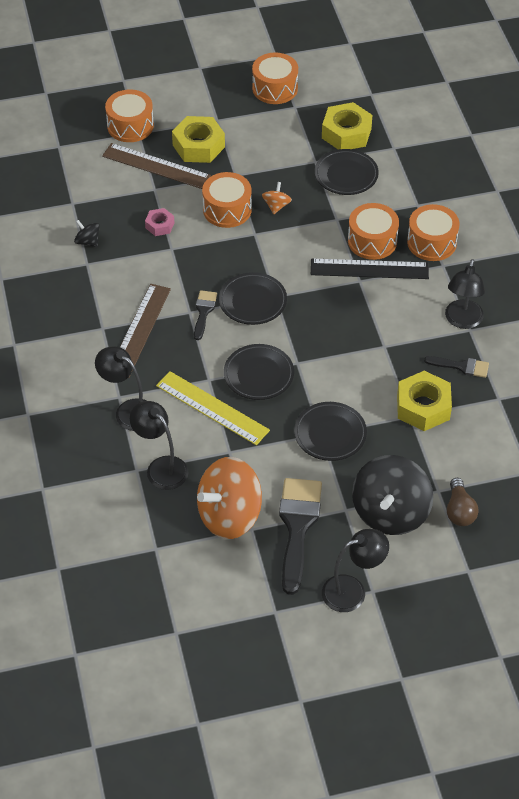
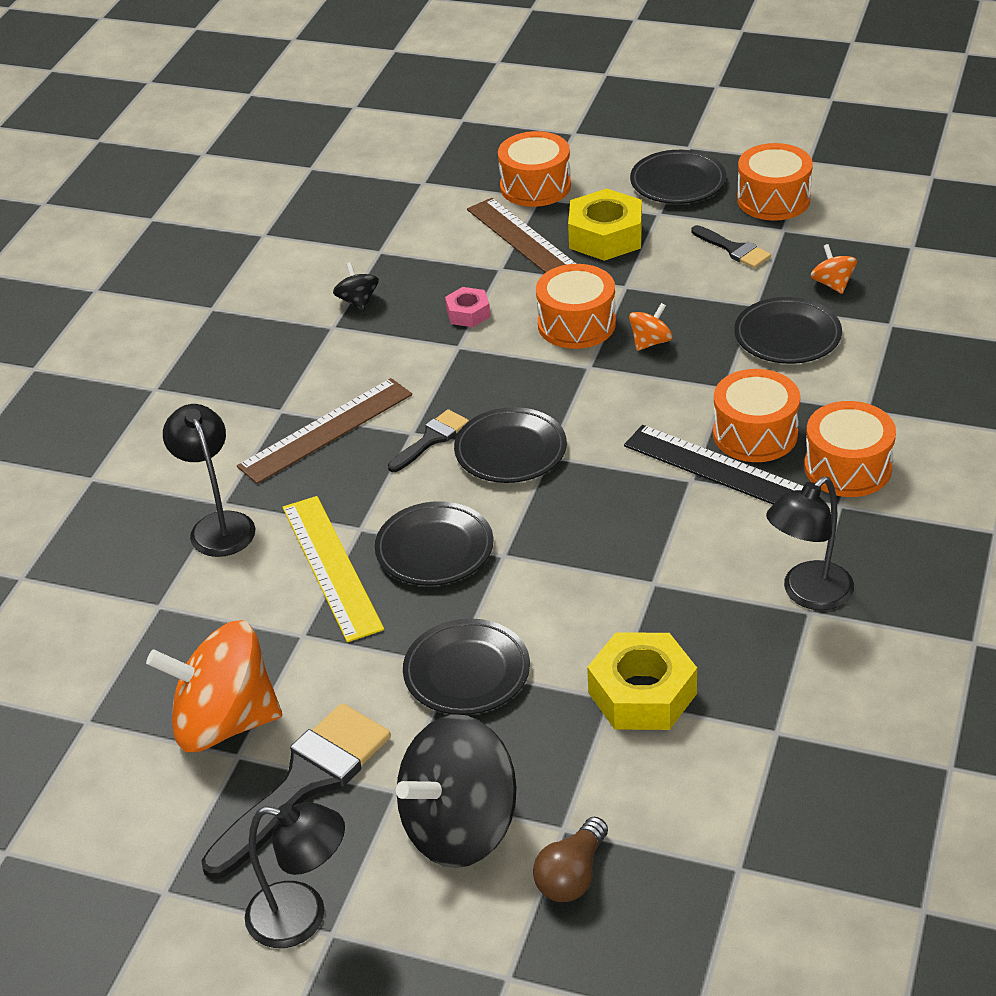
camera: 35 degrees right, 10 degrees down
(161, 467) = (193, 616): black lamp -> none
(212, 95) = (678, 182): none -> black plate
(346, 133) = (832, 284): yellow nut -> orange spinning top
(461, 366) = (753, 659): black brush -> black brush (733, 249)

